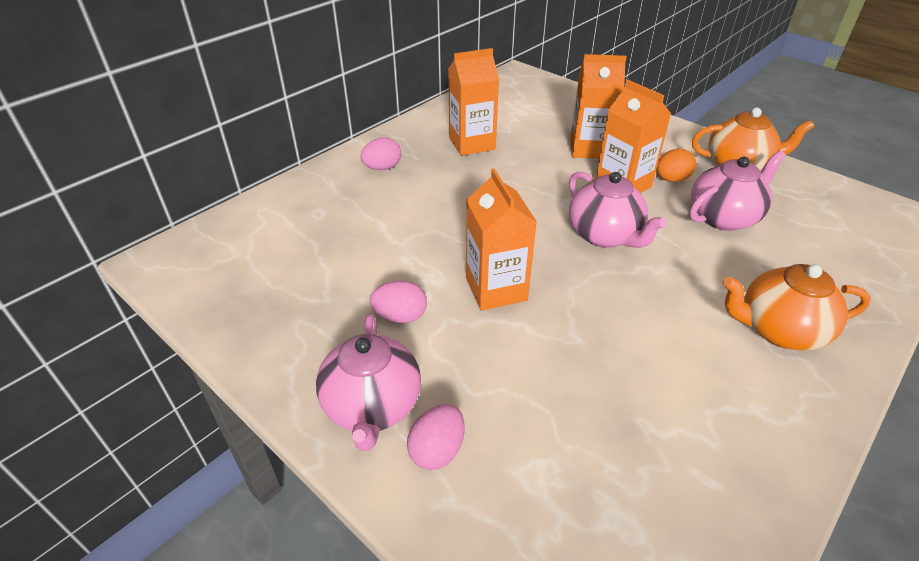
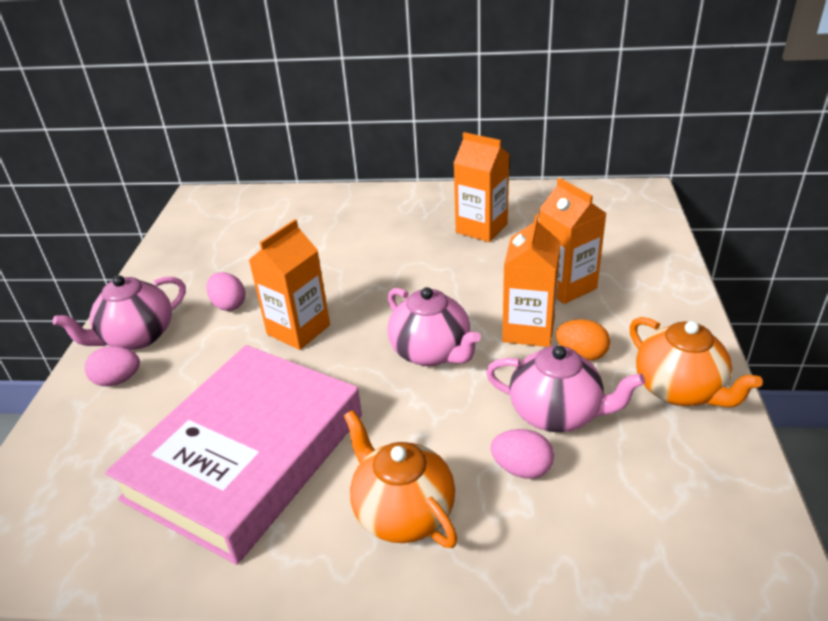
camera: 55 degrees right, 5 degrees down
(382, 168) = (391, 211): pink egg -> pink egg (522, 468)
(605, 235) = (432, 352): pink teapot -> pink teapot turned 60 degrees counterclockwise
(648, 393) = (246, 456): none -> pink book

